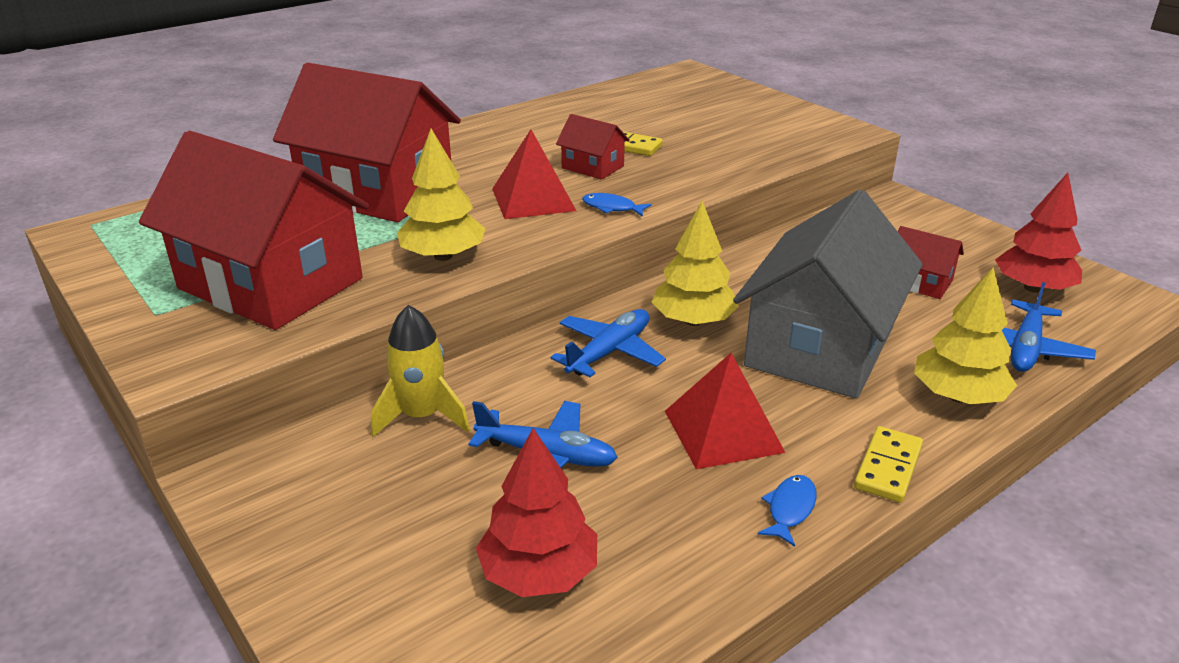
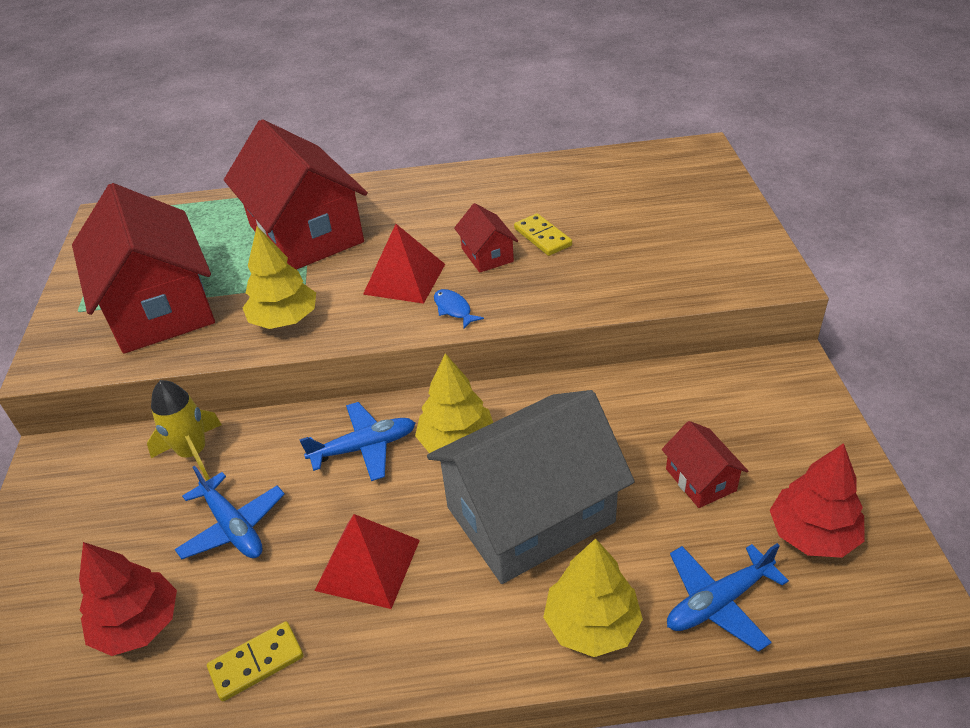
camera: 35 degrees right, 10 degrees up
(790, 509) = (340, 663): blue fish -> none
(888, 467) = (453, 665): yellow domino -> yellow domino (256, 663)

